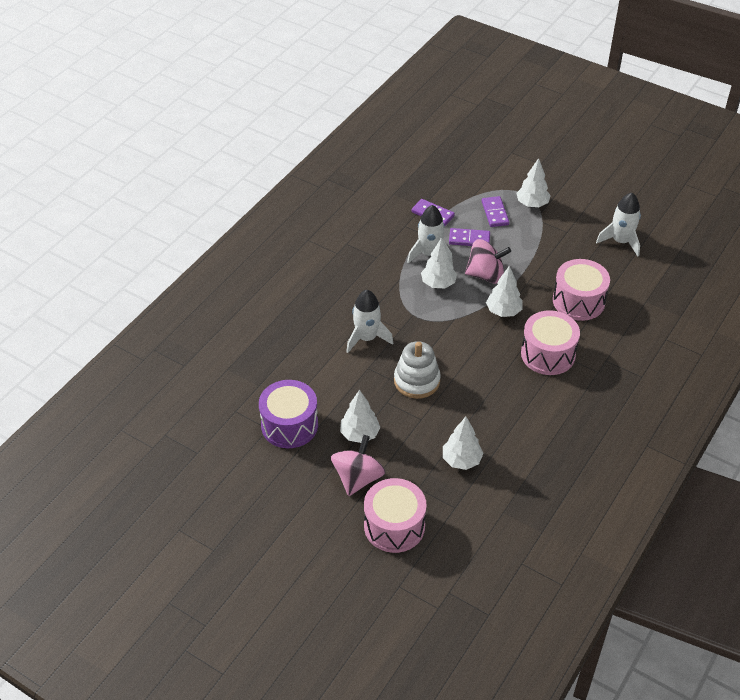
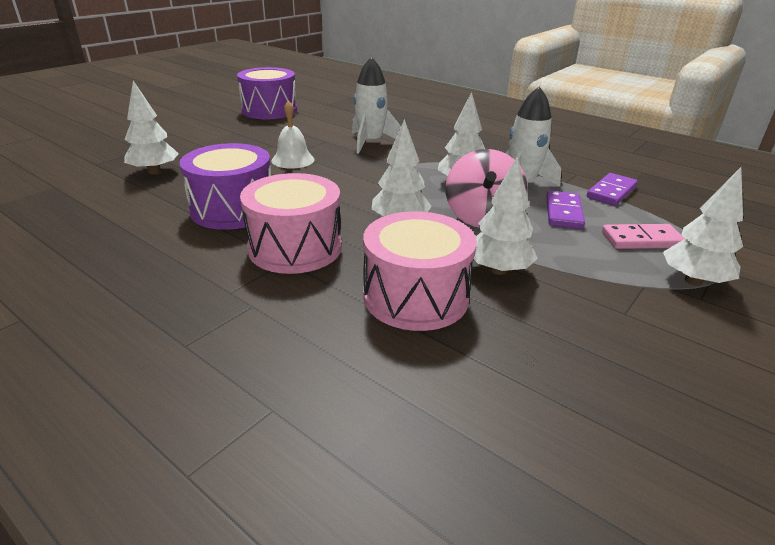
camera: 95 degrees right, 15 degrees down
(358, 478) = (182, 128): pink spinning top -> none
(359, 434) = (236, 132): white tree -> white tree (498, 270)
(394, 526) = (108, 138): pink drum -> none
(417, 381) = (293, 160): white stacking toy -> white bell
(495, 213) = (641, 240): purple domino -> pink domino
(509, 395) = (233, 209): none -> purple drum
(621, 241) = (624, 394): white rocket -> none

